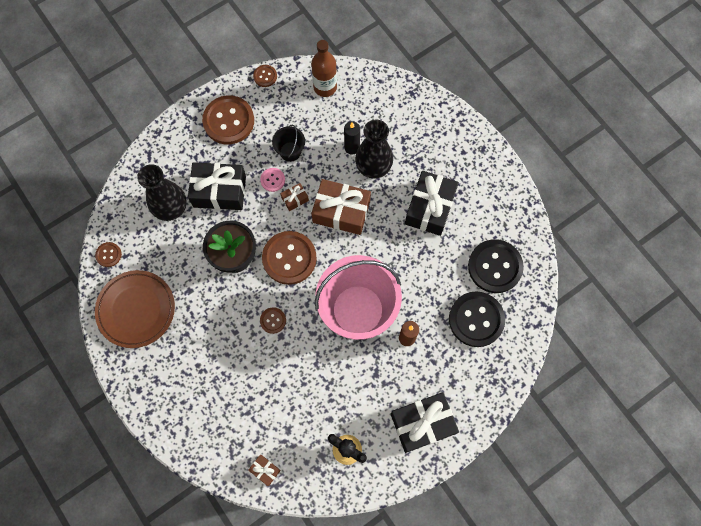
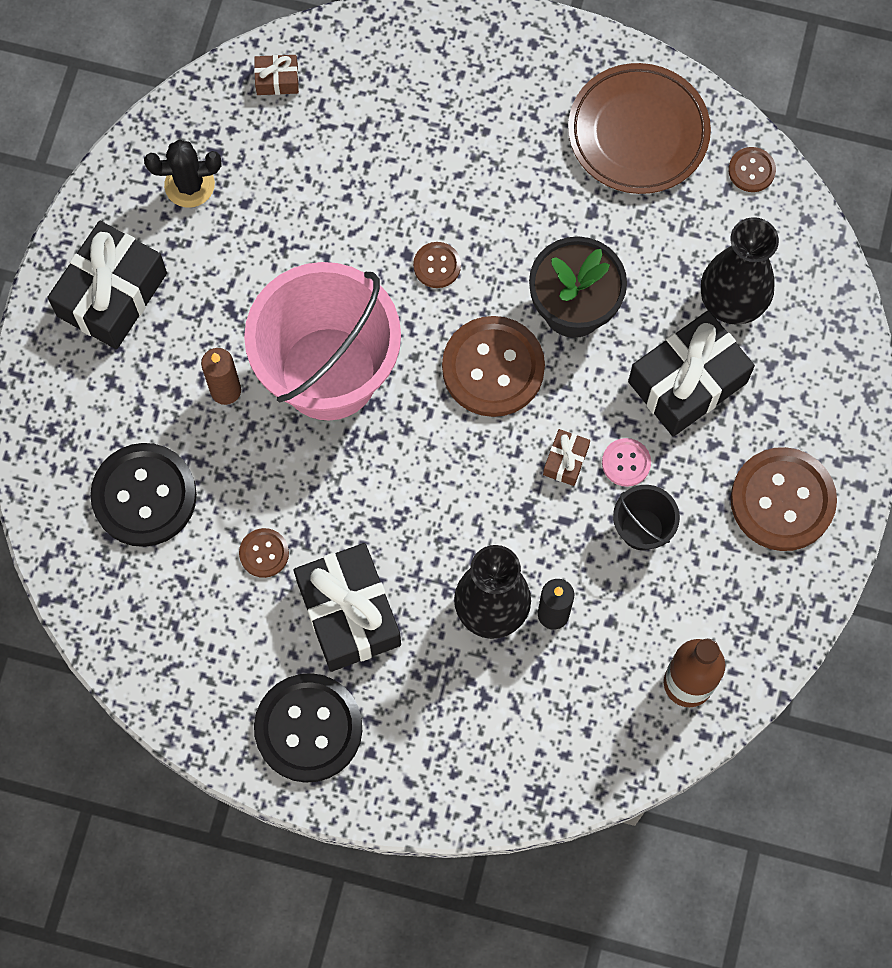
camera: 140 degrees right, 0 degrees up
(265, 76) = (800, 622): brown button -> brown button (264, 553)
(341, 212) = (478, 498): brown gift -> none
(495, 267) = (175, 599): black button -> black button (308, 728)

